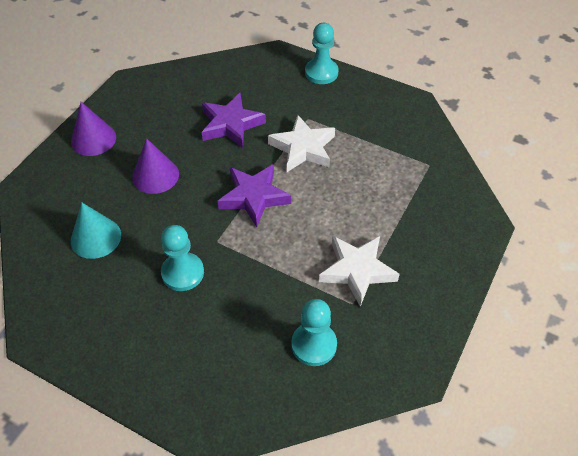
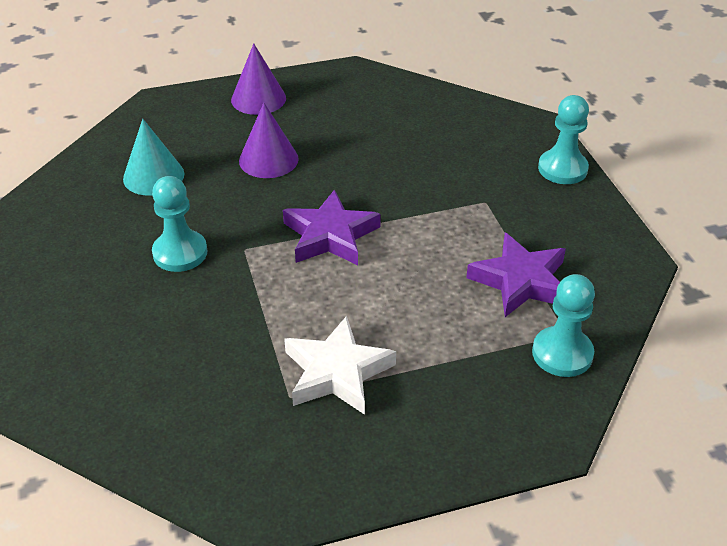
camera: 45 degrees right, 10 degrees down
(231, 124) = (397, 160): purple star -> purple star (520, 281)
(303, 148) = (441, 225): white star -> none
(314, 345) = (202, 401): turquoise pawn -> turquoise pawn (562, 353)

